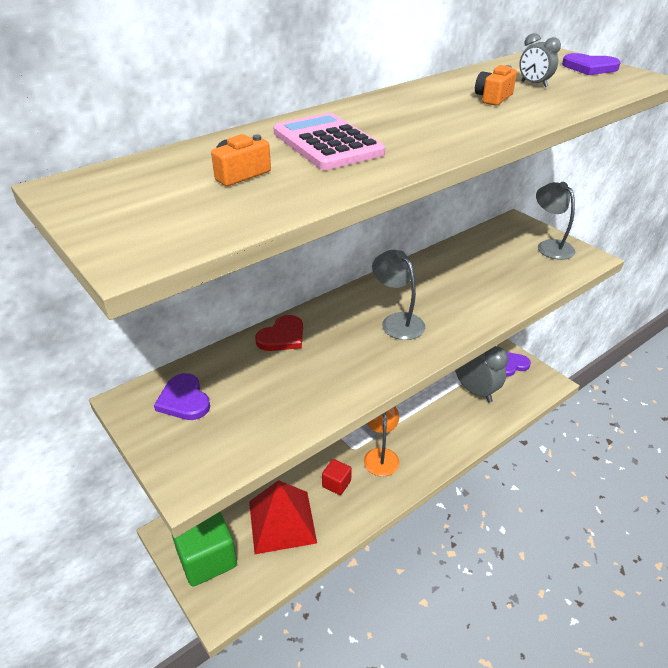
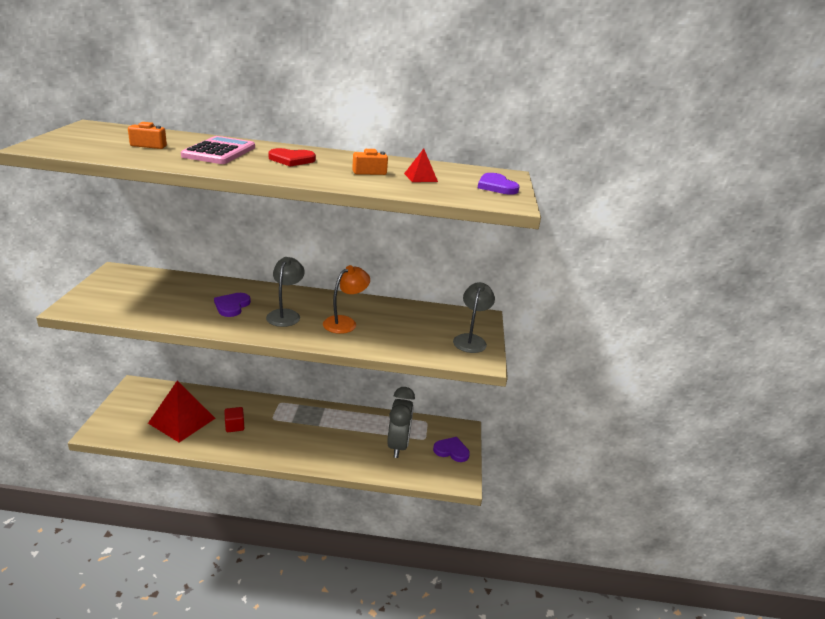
camera: 40 degrees right, 10 degrees down
(184, 400) = (132, 283): purple heart -> purple heart (232, 306)
(207, 558) = (128, 408): green cube -> none
(282, 336) = (221, 287): red heart -> red heart (291, 160)
(380, 455) = (280, 432): orange lamp -> orange lamp (345, 322)
(534, 84) = (420, 177): grey clock -> red pyramid

